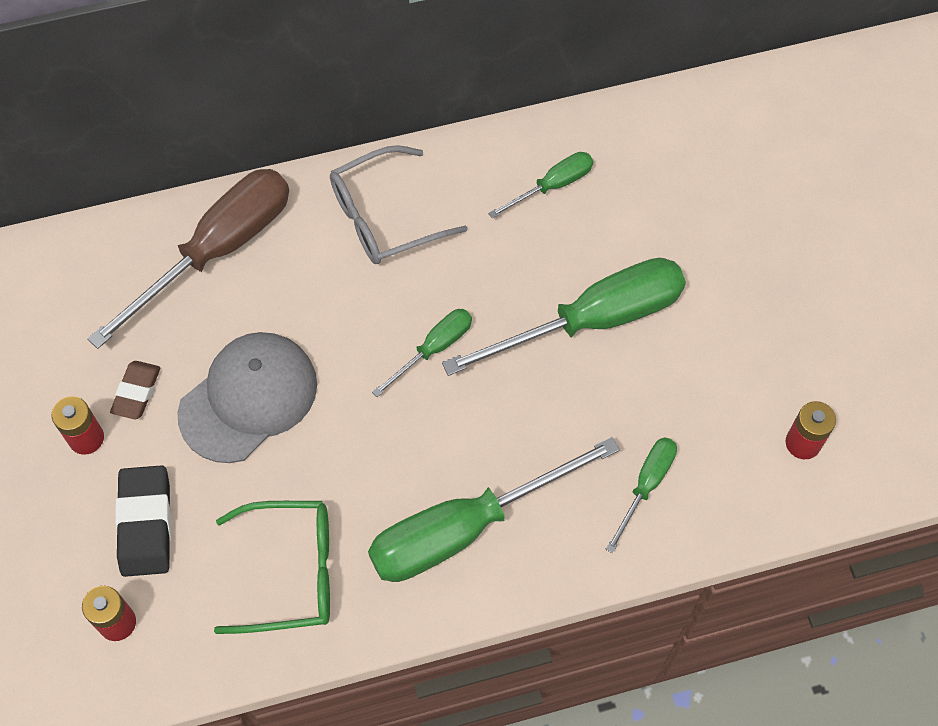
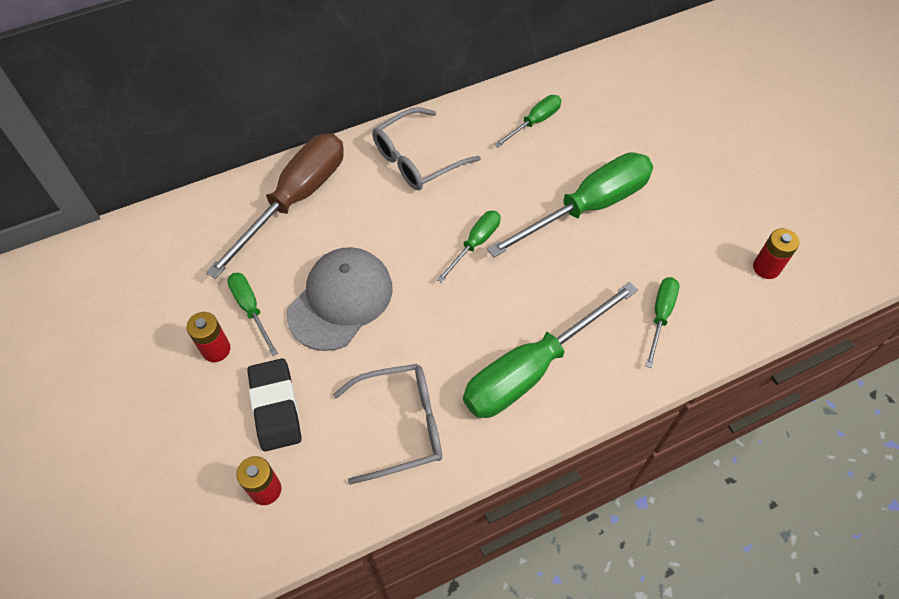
camera: 10 degrees left, 5 degrees down
(136, 392) = (251, 309): brown eraser -> green screwdriver
(290, 572) = (400, 425): green glasses -> grey glasses

